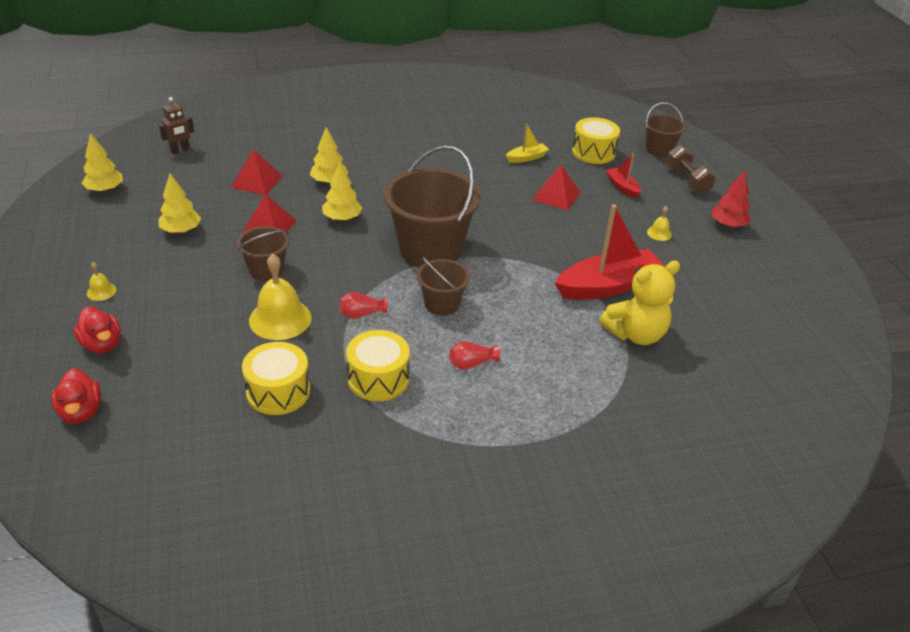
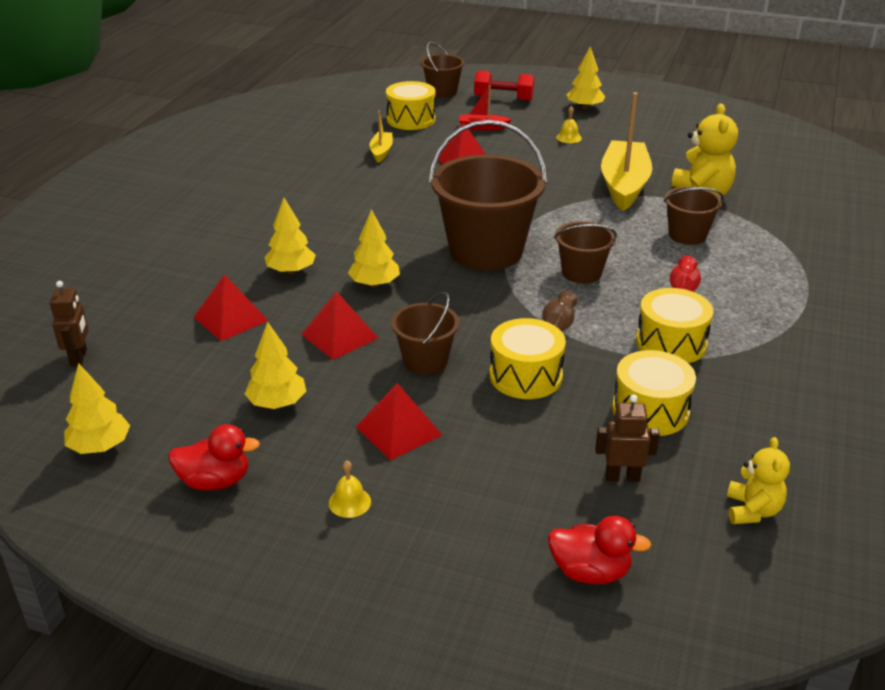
camera: 55 degrees left, 5 degrees down
(102, 344) = (467, 525): red duck -> red duck (215, 481)
(182, 285) = (398, 430): none -> red pyramid
(186, 477) = (752, 510): none -> yellow teddy bear
(189, 399) = (622, 477): none -> brown robot
(280, 319) = (525, 376): yellow bell -> yellow drum
(361, 314) = (559, 322): red vase -> brown vase
(558, 344) = (687, 235): none -> brown bucket
(608, 286) = (624, 185): red boat -> yellow boat
(687, 180) = (503, 99): brown dumbbell -> red dumbbell
(727, 225) = (584, 107): red tree -> yellow tree

